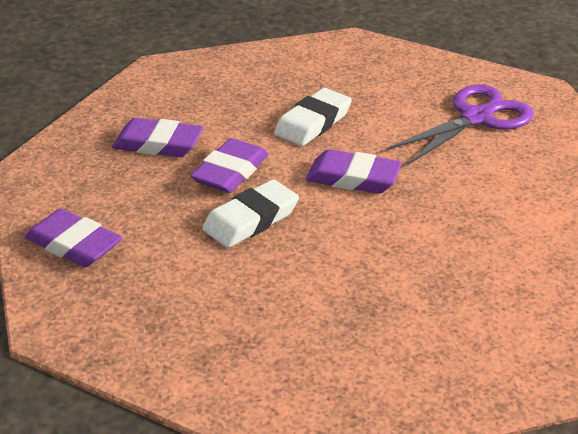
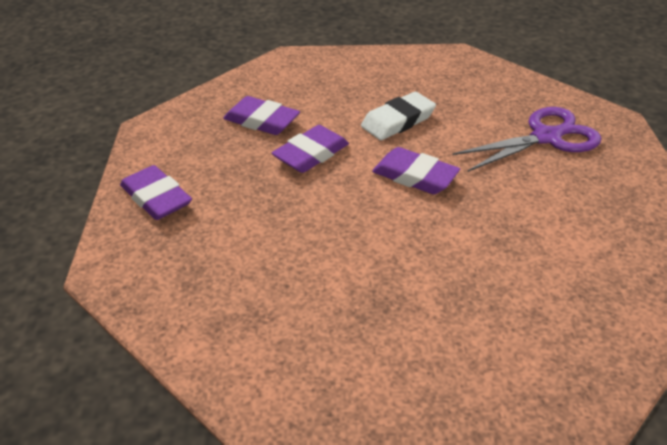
camera: 15 degrees right, 5 degrees up
(251, 220) = (311, 200): white eraser -> none

